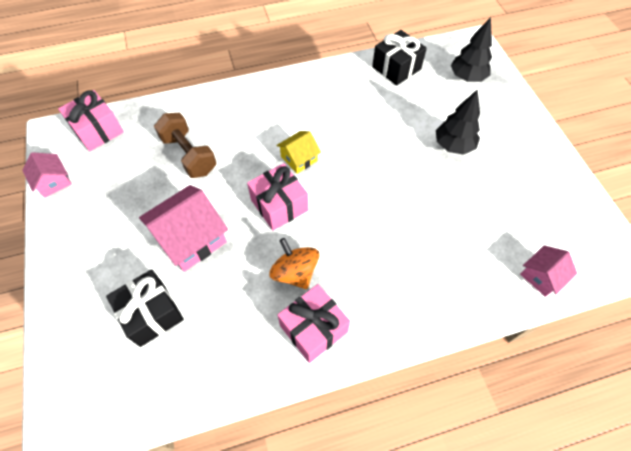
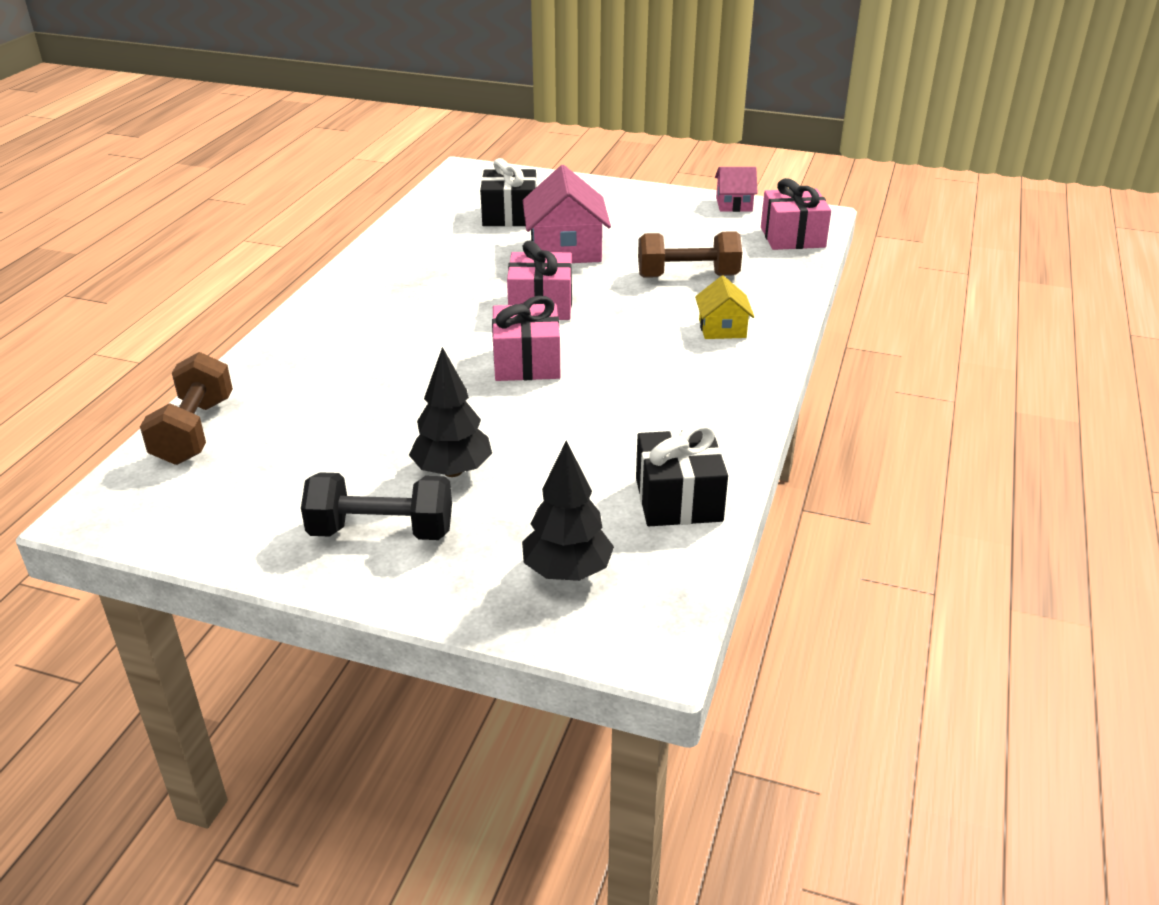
camera: 125 degrees right, 25 degrees down
(295, 272) = (447, 287): orange spinning top -> none
(299, 159) = (593, 340): yellow house -> yellow house (722, 328)
(313, 328) = (377, 277): pink gift -> pink gift (527, 362)
(510, 143) = (381, 531): none -> black dumbbell
(541, 276) = (194, 431): pink house -> brown dumbbell

